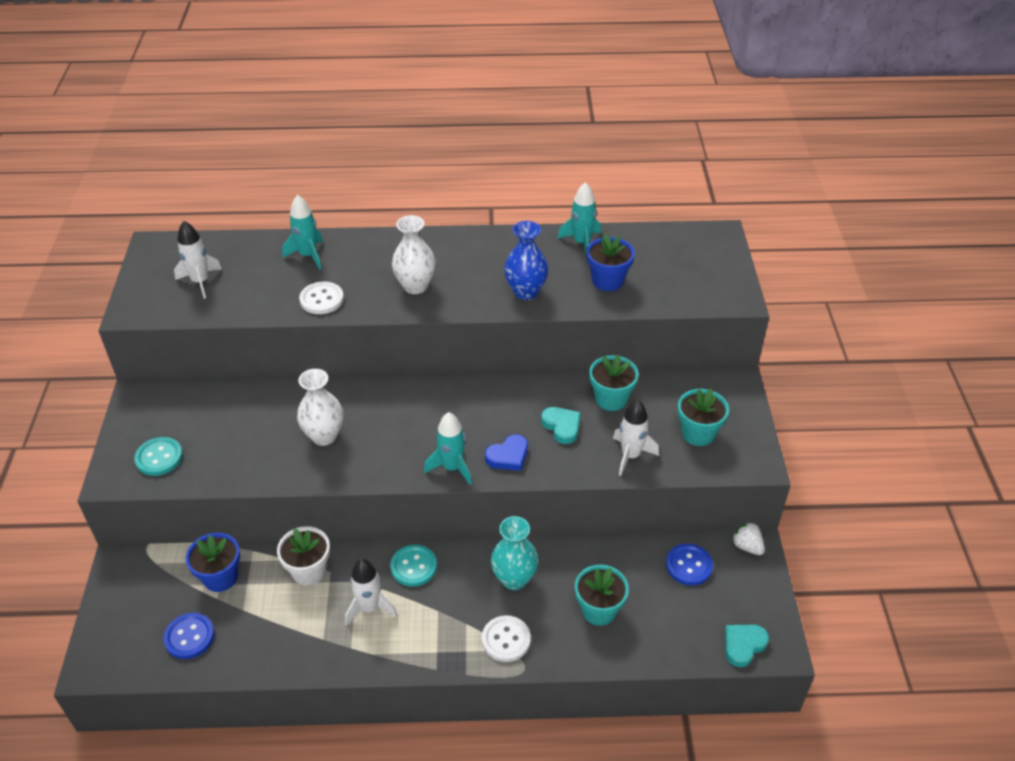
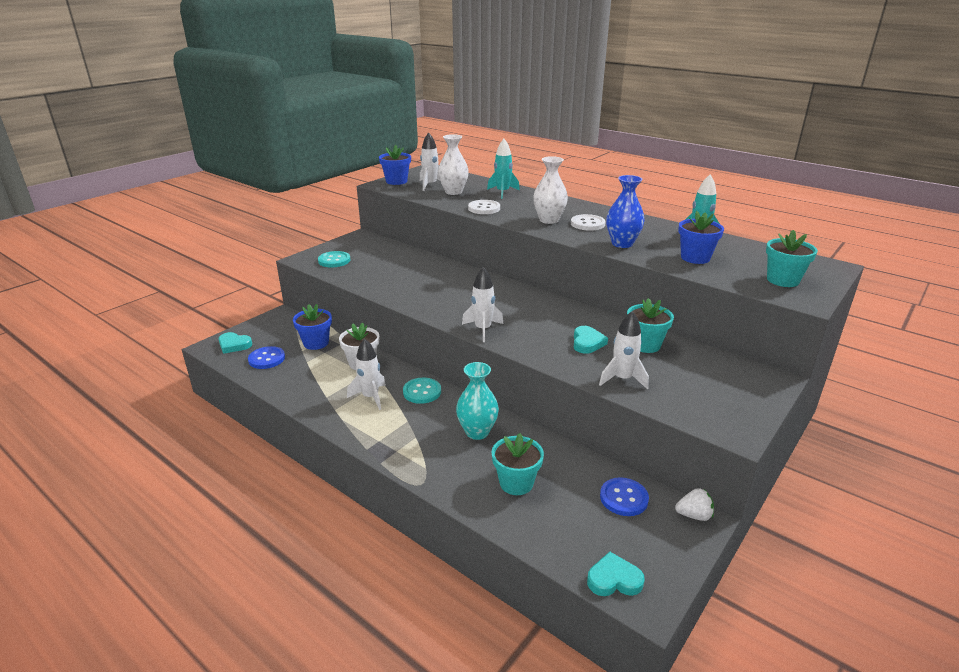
camera: 40 degrees right, 15 degrees down
(119, 645) = (234, 345): none -> turquoise heart
(145, 295) = (396, 181): none -> blue flower pot
(324, 436) = (427, 286): white vase -> white vase (453, 192)
(452, 467) = (483, 329): turquoise rocket -> white rocket
(506, 639) = (429, 460): white button -> white button (587, 224)
(508, 456) = (528, 340): blue heart -> none
(698, 433) = (699, 392): turquoise flower pot -> turquoise flower pot (783, 280)
(747, 546) = (694, 515): white strawberry -> white strawberry turned 90 degrees clockwise

